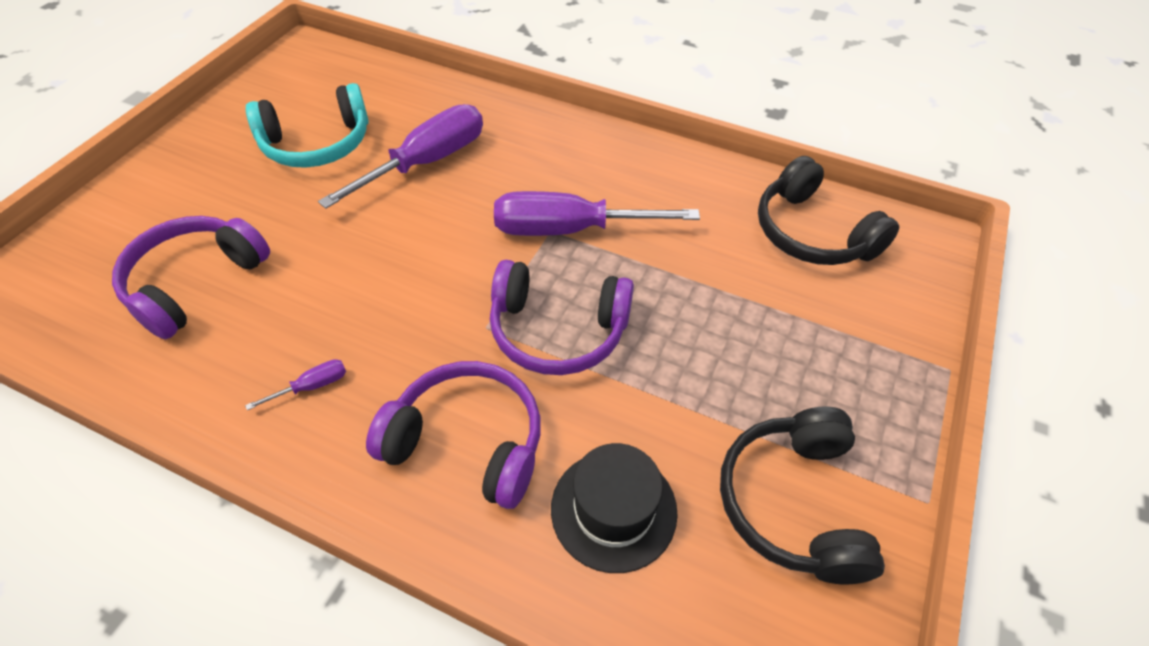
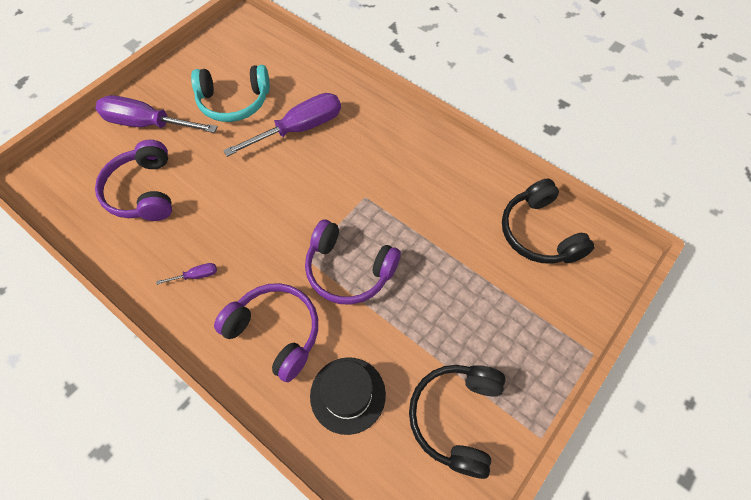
camera: 15 degrees right, 10 degrees up
(195, 283) = (143, 191): purple headphones -> purple headphones turned 60 degrees counterclockwise
(570, 229) = (378, 198): purple screwdriver -> purple screwdriver (148, 124)

